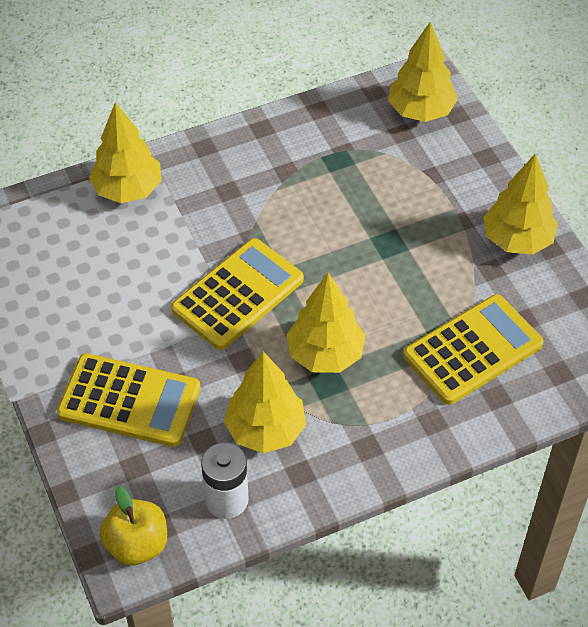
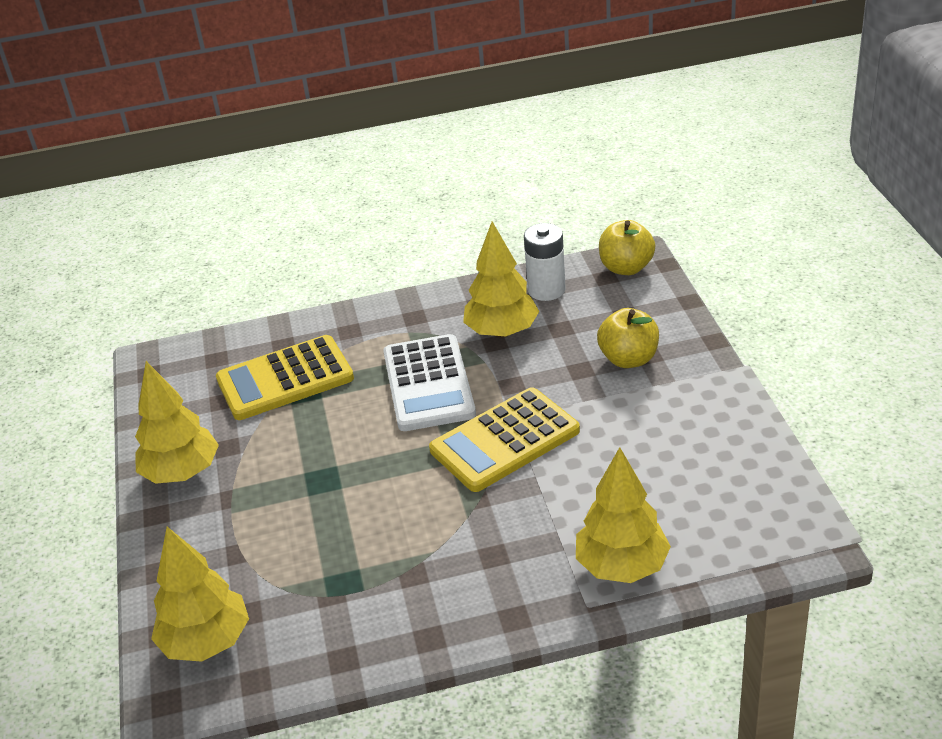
camera: 165 degrees left, 15 degrees down
(129, 401) = (629, 359): yellow calculator -> yellow apple
(325, 354) = (428, 384): yellow tree -> white calculator

